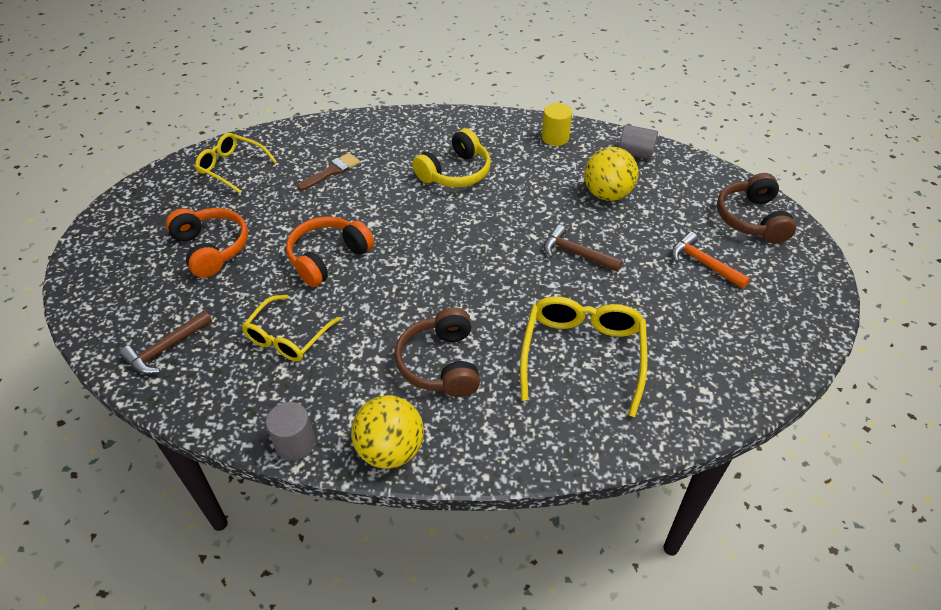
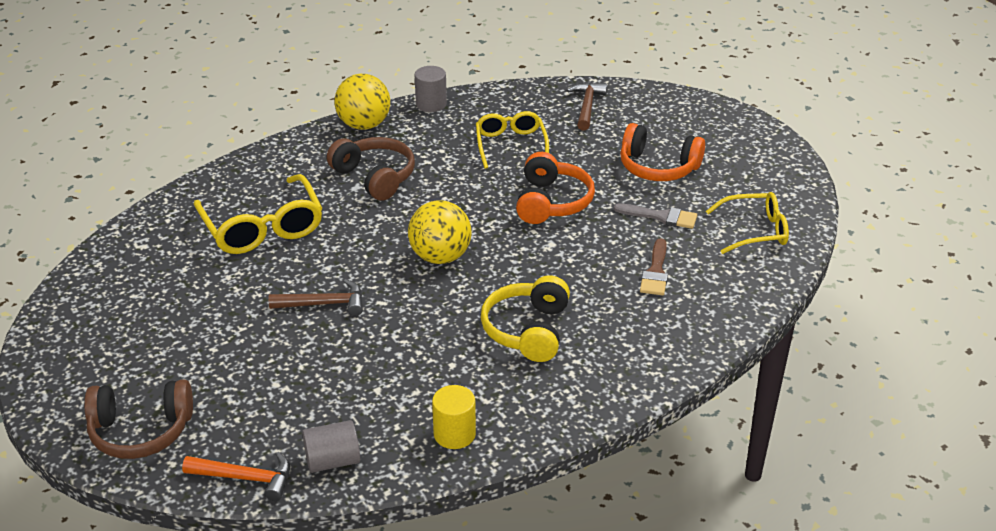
camera: 145 degrees right, 10 degrees down
(272, 206) = (661, 217): none -> grey brush
(607, 194) = (333, 384): yellow ball -> yellow ball (440, 257)
(703, 263) = (182, 352): orange hammer -> orange hammer (246, 478)
(751, 219) = (141, 431): brown headphones -> brown headphones turned 120 degrees clockwise

